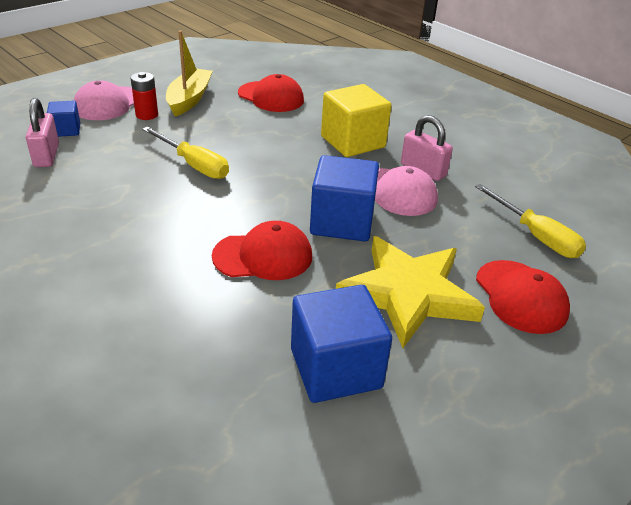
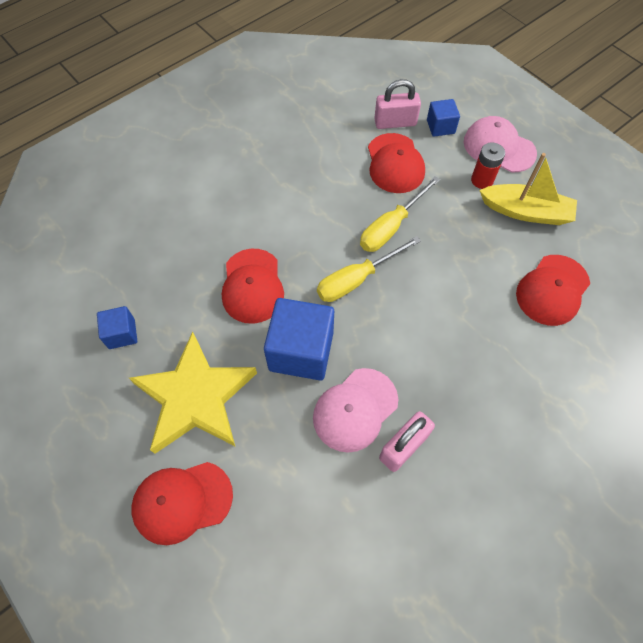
camera: 95 degrees right, 25 degrees up
(108, 158) = (395, 163): none -> red cap
(335, 368) = (122, 334): blue cube -> blue cube, size x0.52
(353, 142) = (458, 374): yellow cube -> none
(535, 236) = (276, 550): yellow screwdriver -> yellow screwdriver (356, 279)

